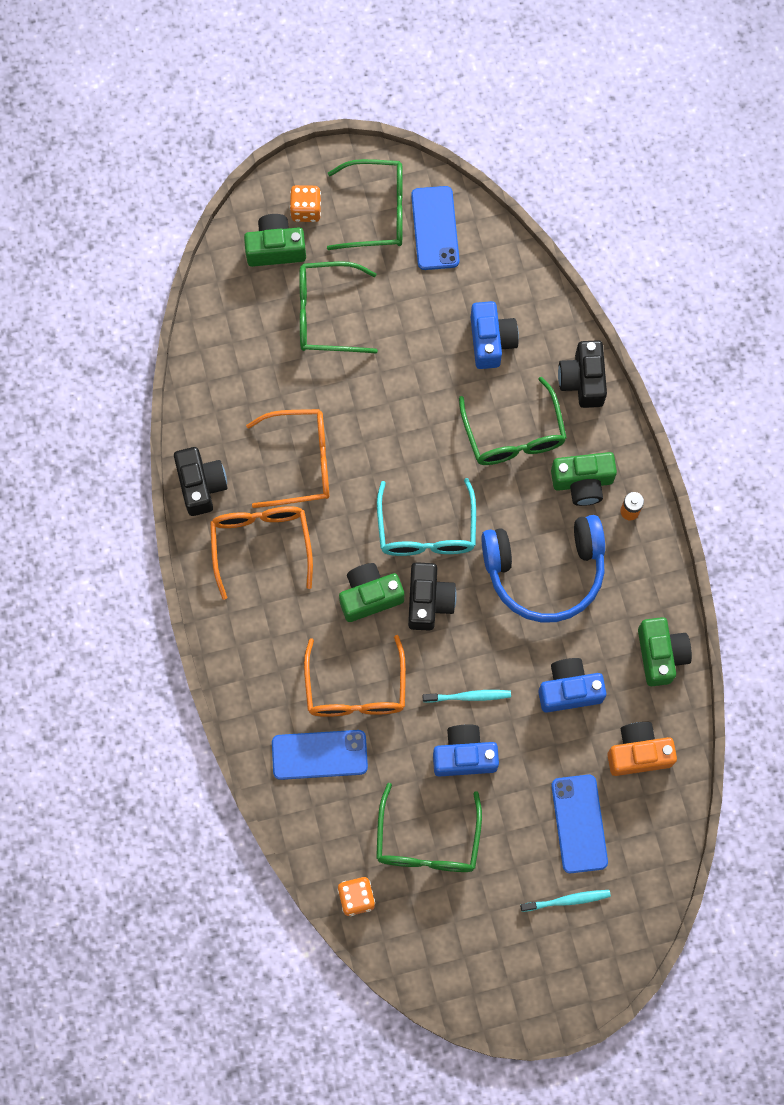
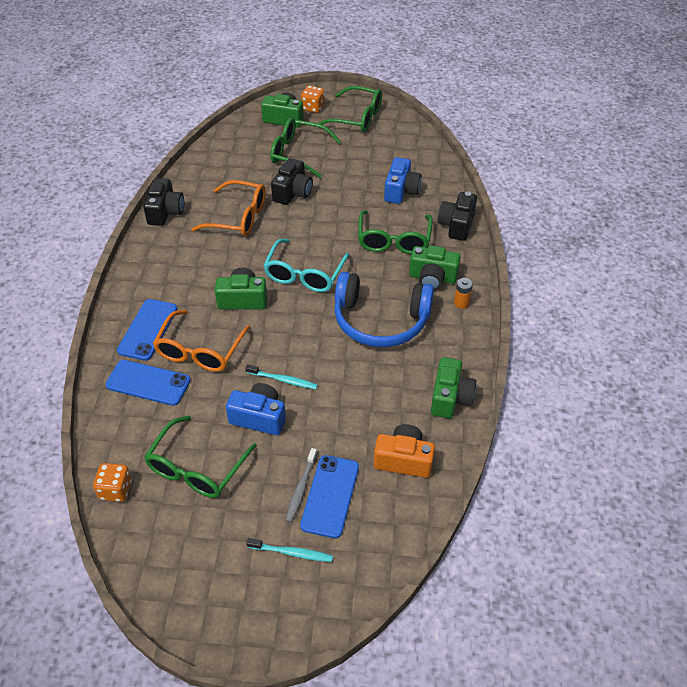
camera: 20 degrees right, 25 degrees down
(261, 544) = (185, 251): orange glasses -> none
(428, 601) = (284, 314): black camera -> black camera (292, 192)
(435, 228) = (390, 133): blue phone -> blue phone (148, 329)
(546, 826) = (301, 488): none -> grey toothbrush
(569, 690) = (365, 399): blue camera -> none

